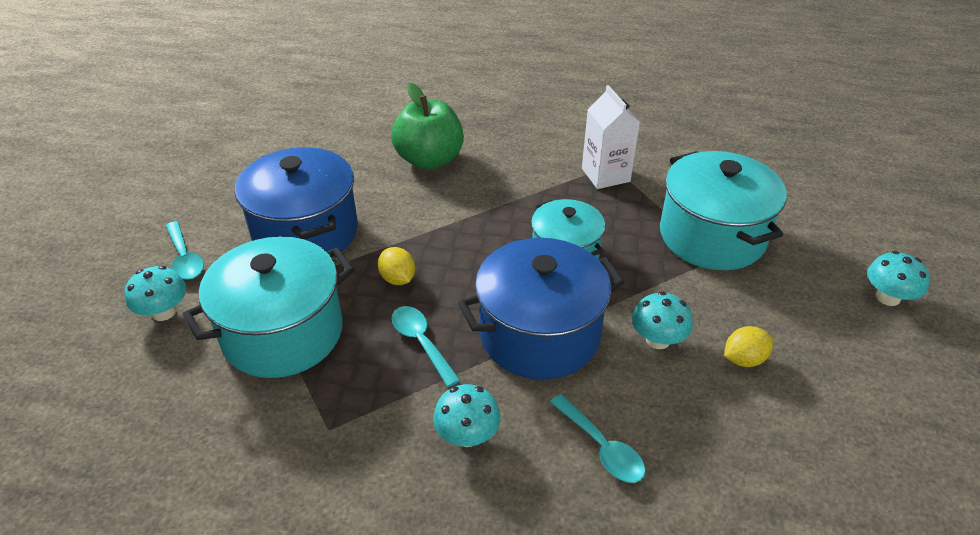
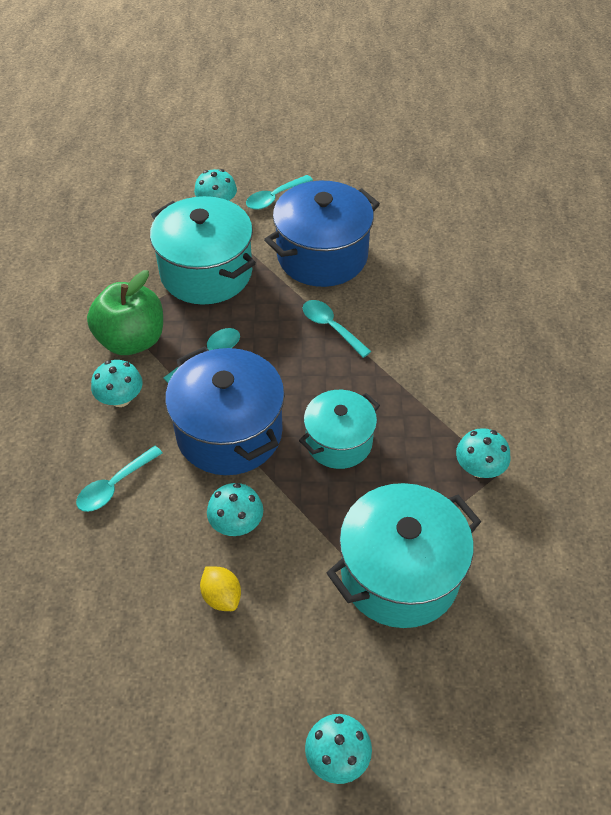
camera: 80 degrees right, 10 degrees up
(398, 279) = (278, 326): yellow lemon -> none
(414, 239) = (331, 327): none -> turquoise spoon
(429, 160) = (452, 316): green apple -> green apple (132, 340)
(605, 175) = (479, 468): white carton -> turquoise mushroom

